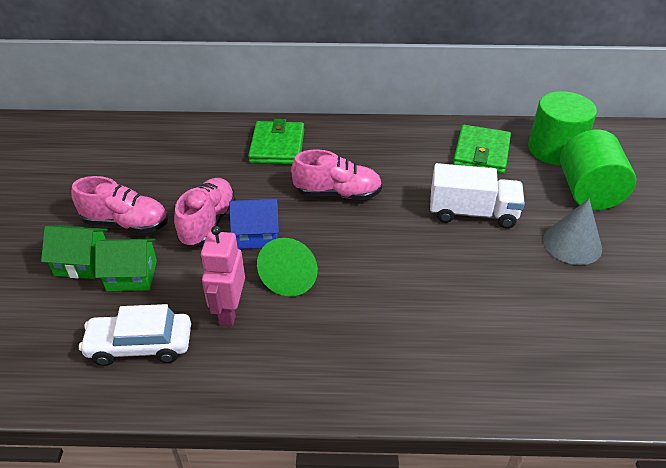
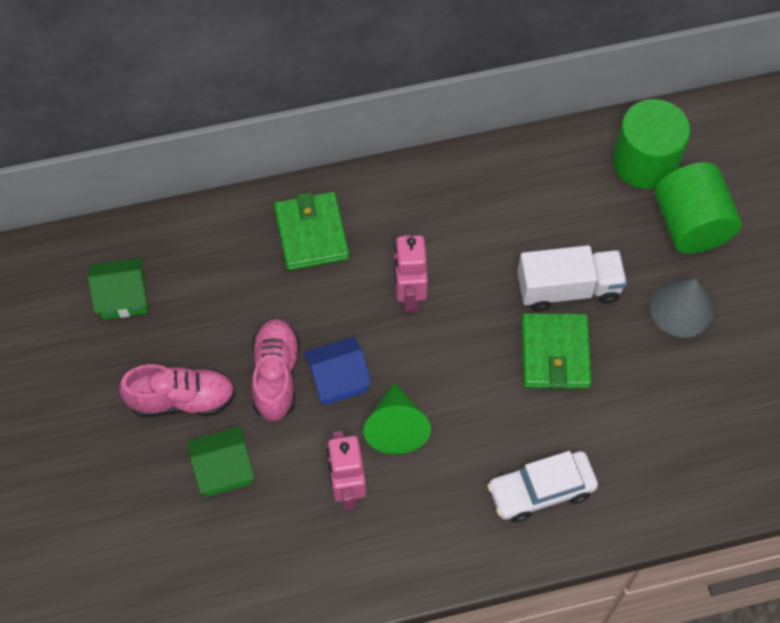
camera: 15 degrees left, 20 degrees up
(82, 262) = (160, 466): green house -> green house (123, 297)
(140, 345) = (274, 551): white car -> white car (541, 490)
(337, 193) = (409, 295): pink shoe -> pink robot
(481, 153) = (560, 187): green wallet -> green wallet (555, 353)

